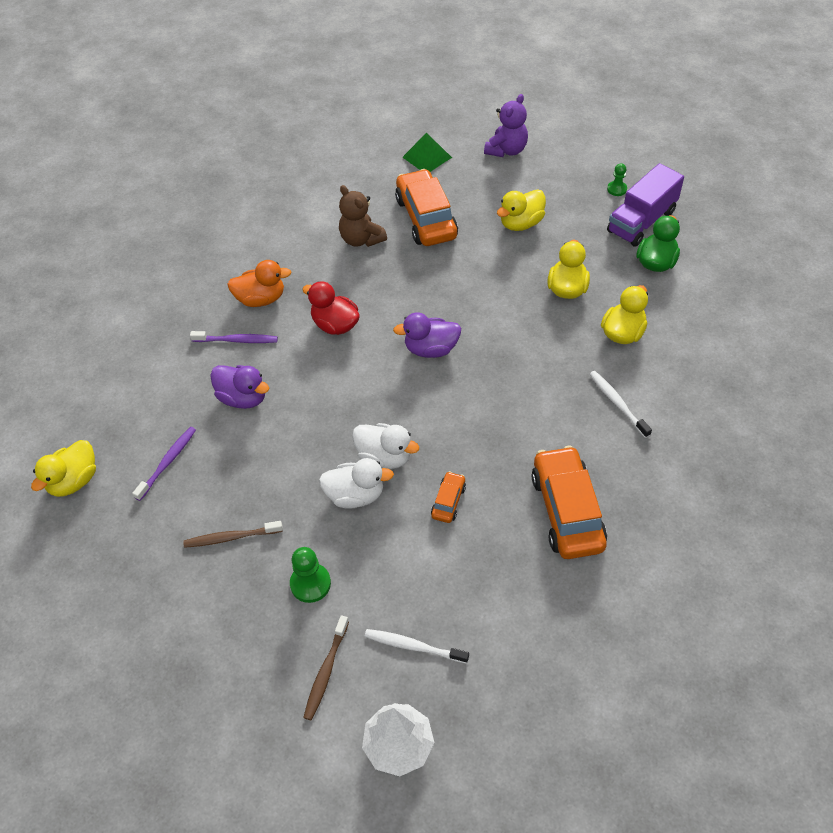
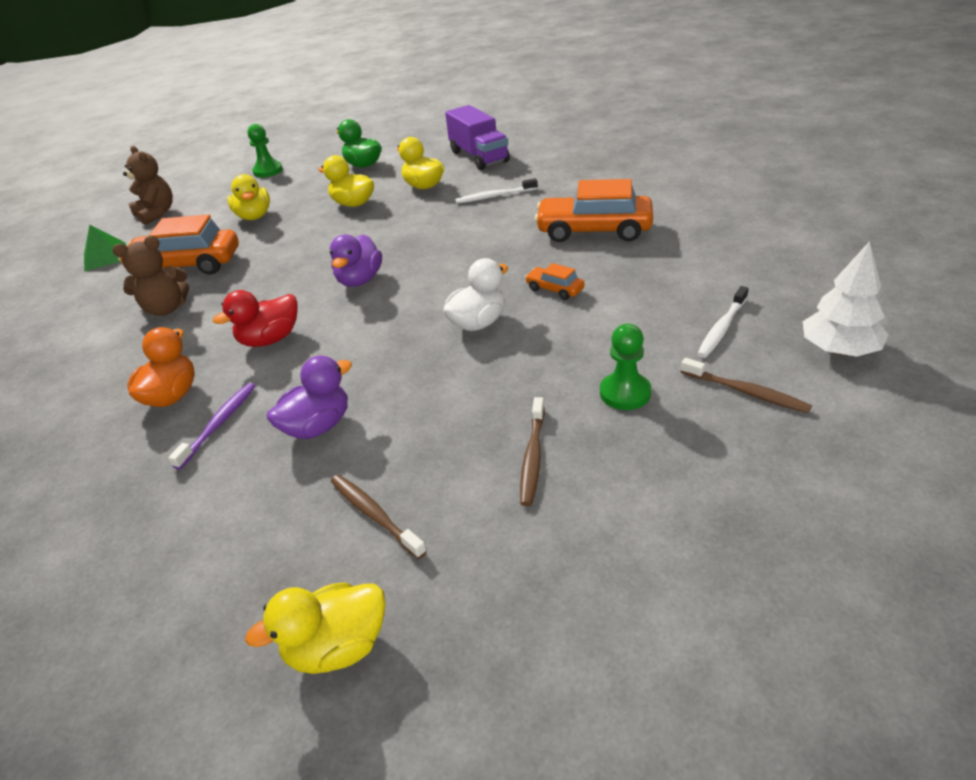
camera: 70 degrees left, 15 degrees down
(74, 481) = (337, 647): yellow duck -> yellow duck turned 105 degrees clockwise
(168, 462) = (374, 515): purple toothbrush -> brown toothbrush
(355, 495) = (518, 348): white duck -> none
(506, 150) = (156, 213): purple teddy bear -> brown teddy bear
(617, 189) = (268, 171): green pawn -> green pawn, size x1.59
(641, 221) = (314, 165): purple truck -> purple truck (479, 157)

